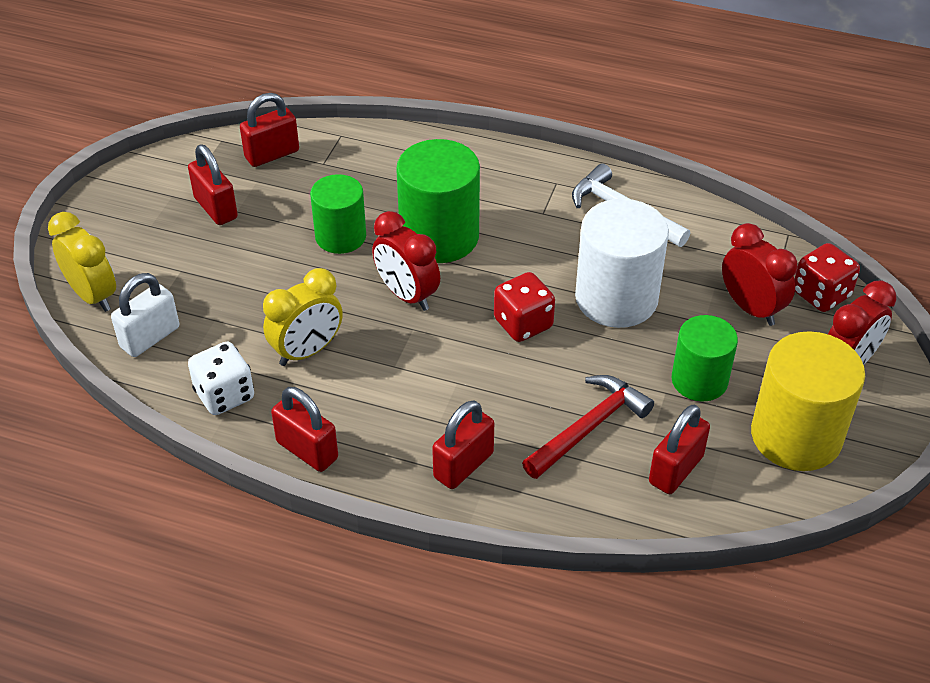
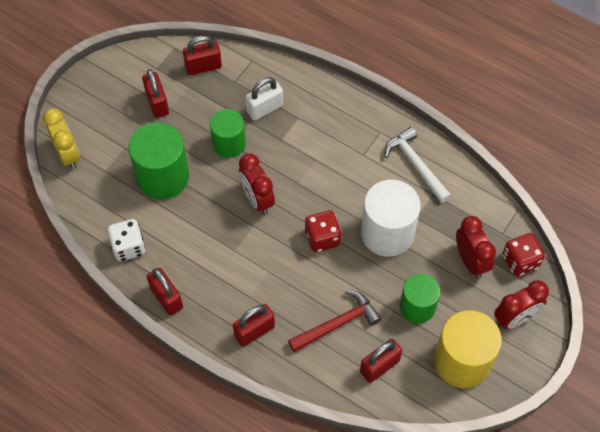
camera: 15 degrees right, 15 degrees up
(150, 337) = (95, 194): white padlock -> white padlock (265, 108)
(307, 351) = (185, 227): yellow clock -> none
(439, 236) = (291, 158): green cylinder -> green cylinder (163, 177)

